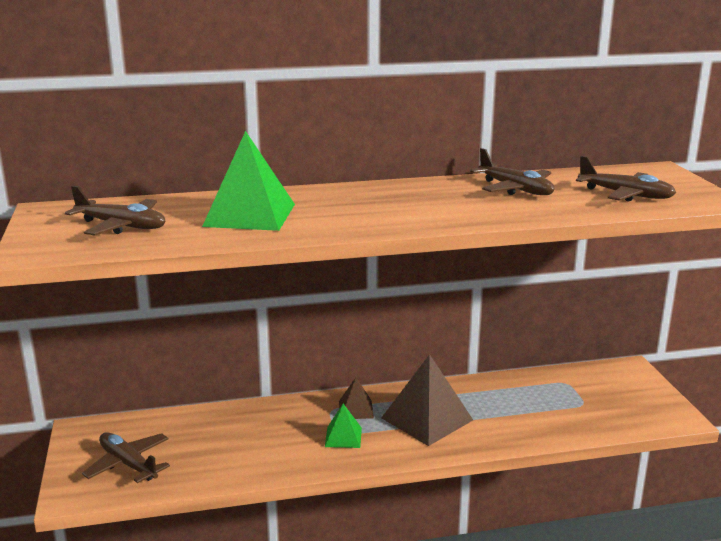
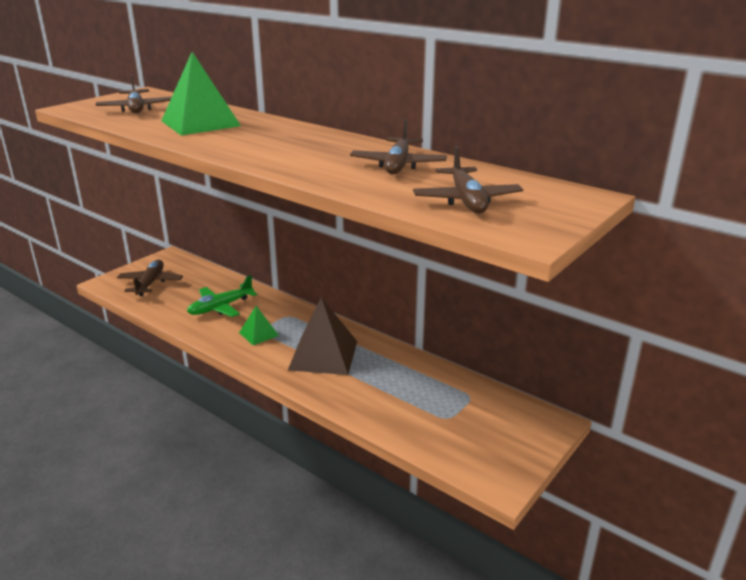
camera: 50 degrees right, 5 degrees up
(257, 439) = (220, 307): none -> green plane
(355, 409) = (299, 324): brown pyramid -> none

